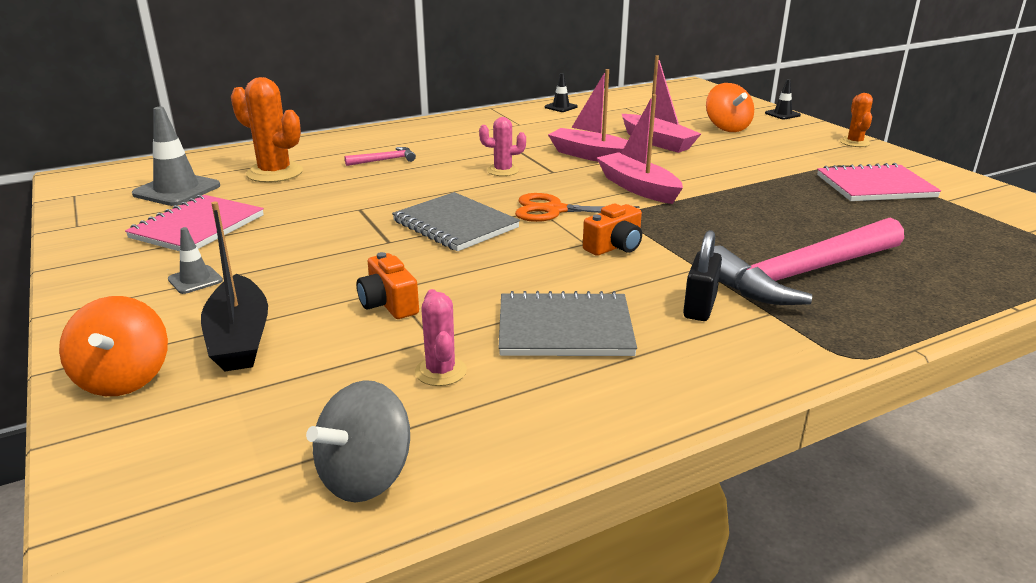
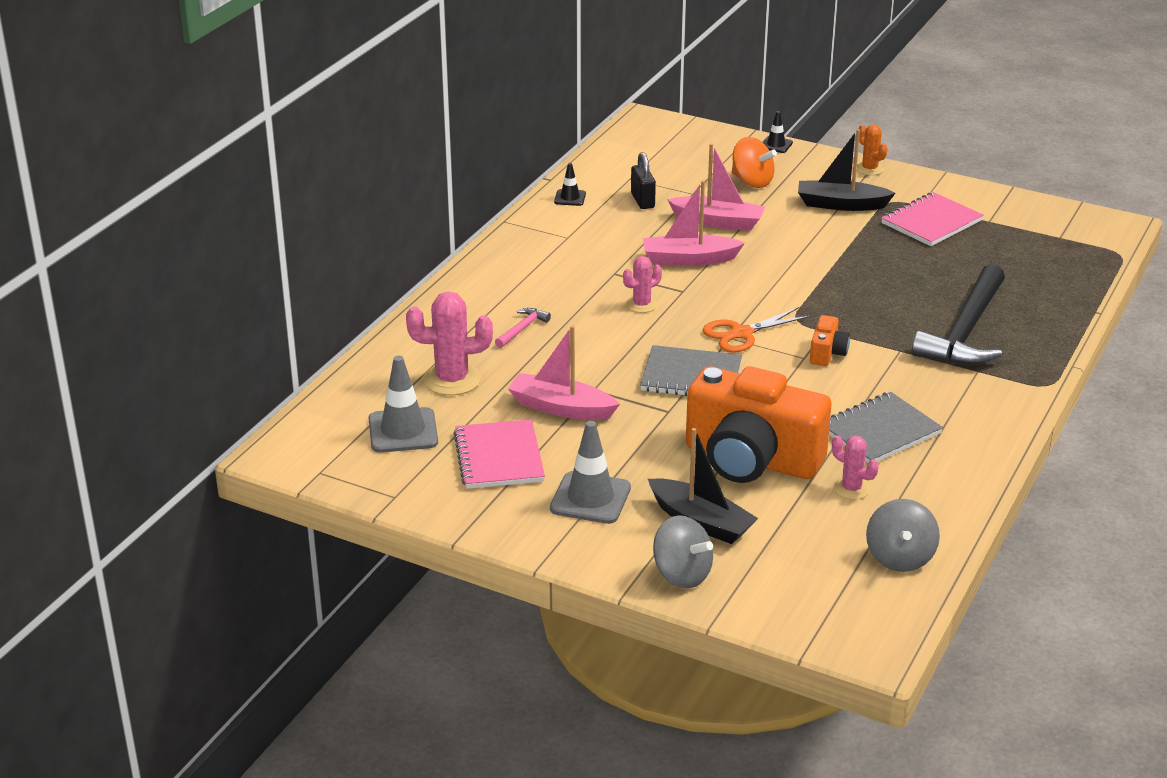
camera: 35 degrees left, 5 degrees up
(124, 379) = (681, 574): orange spinning top -> grey spinning top
(195, 280) = (590, 498): grey traffic cone -> grey traffic cone, size x1.87
(275, 173) = (452, 380): orange cactus -> pink cactus
(388, 304) = (751, 459): orange camera -> orange camera, size x2.43
(638, 187) = (770, 286): pink boat -> pink boat (561, 408)
(699, 307) = (935, 383): black padlock -> black padlock (642, 200)
(792, 156) = (841, 204): none -> black boat
(801, 274) = (965, 331): pink hammer -> black hammer

